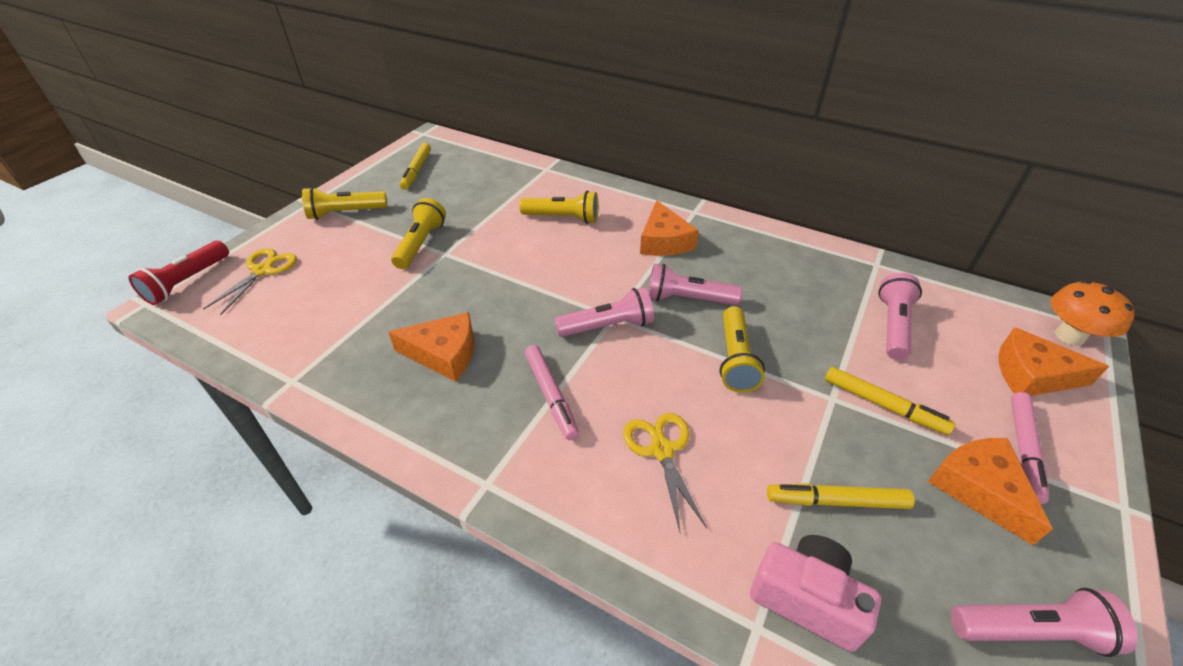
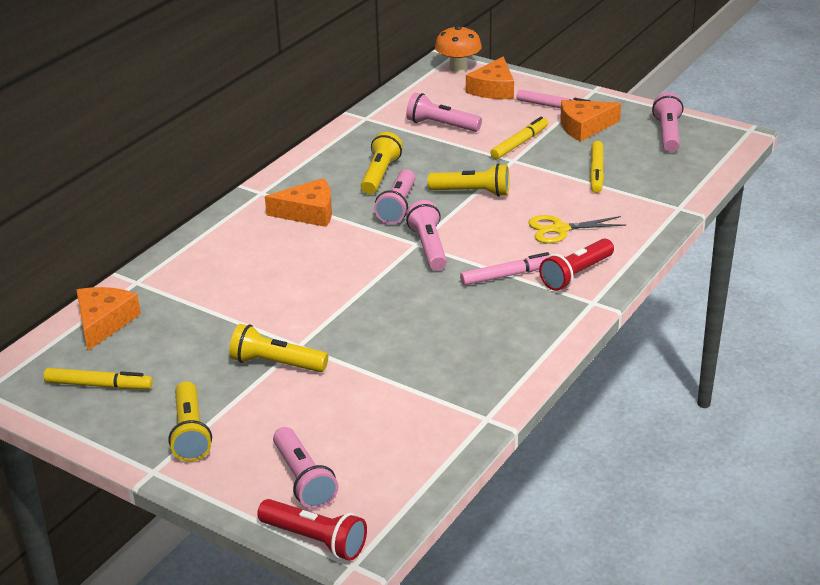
camera: 85 degrees left, 10 degrees down
(262, 270) = (303, 479): yellow scissors -> pink flashlight
(444, 354) = (456, 332): orange cheese -> orange cheese (104, 322)
(551, 467) = (576, 274): none -> red flashlight
(563, 218) = (250, 270): yellow flashlight -> yellow flashlight (380, 175)
(806, 598) = (660, 191): pink camera -> none

